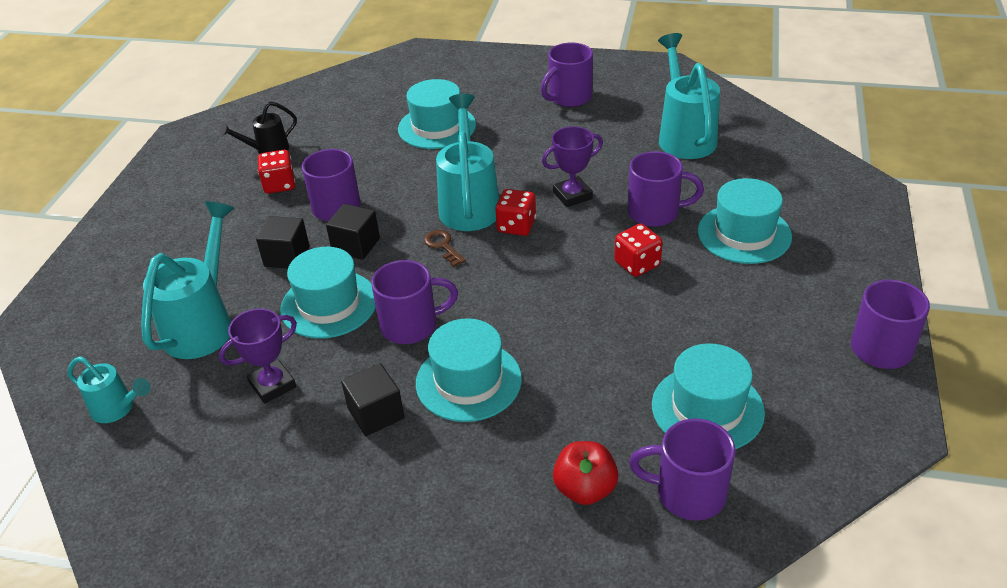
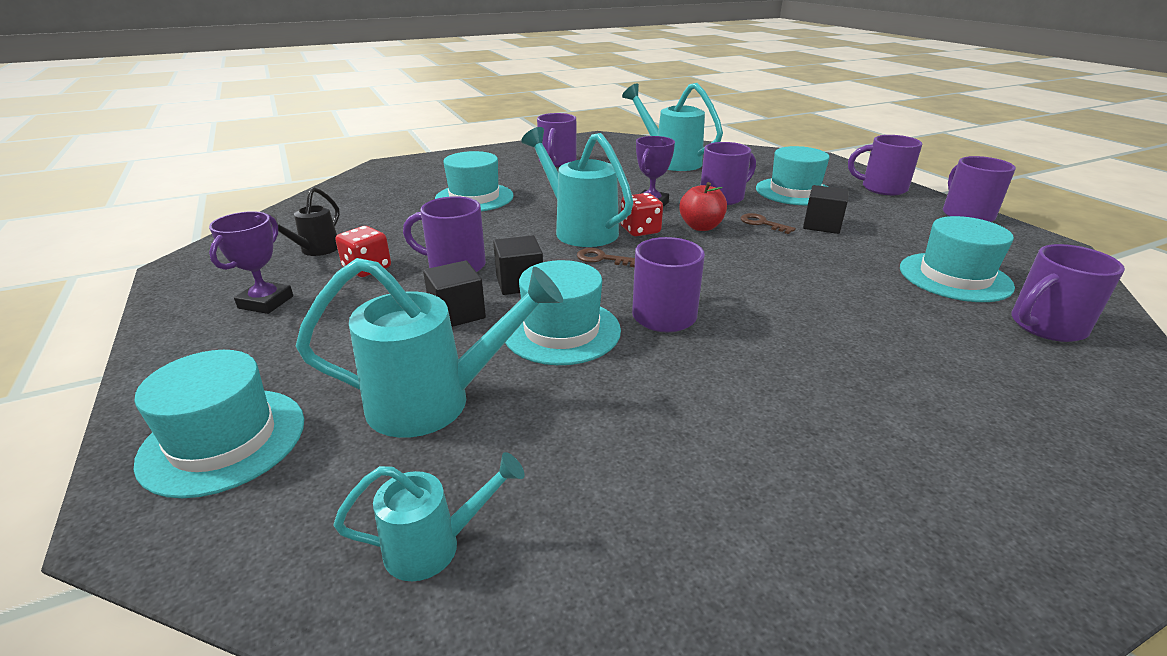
camera: 40 degrees left, 10 degrees down
(204, 323) = (437, 402): turquoise watering can -> turquoise watering can turned 105 degrees clockwise
(272, 385) = (608, 418): purple trophy -> purple trophy (266, 302)
(376, 413) = (749, 390): black cube -> black cube (822, 225)
(468, 381) = (780, 331): turquoise hat -> turquoise hat (223, 440)
(585, 489) = (992, 357): red apple -> red apple (701, 227)
(637, 264) = (762, 223): red dice -> brown key
(856, 269) = (882, 188): none -> purple mug

